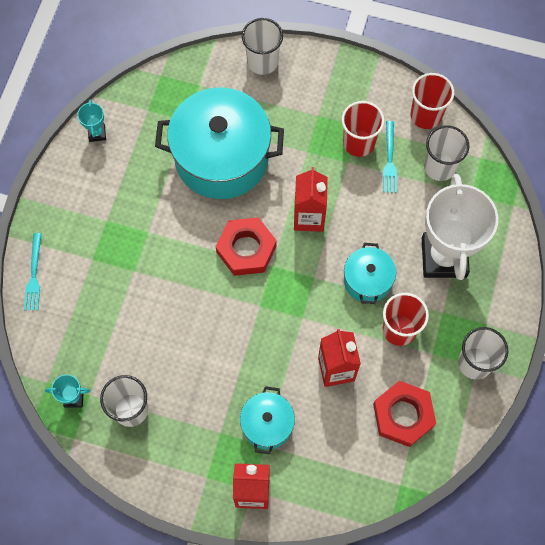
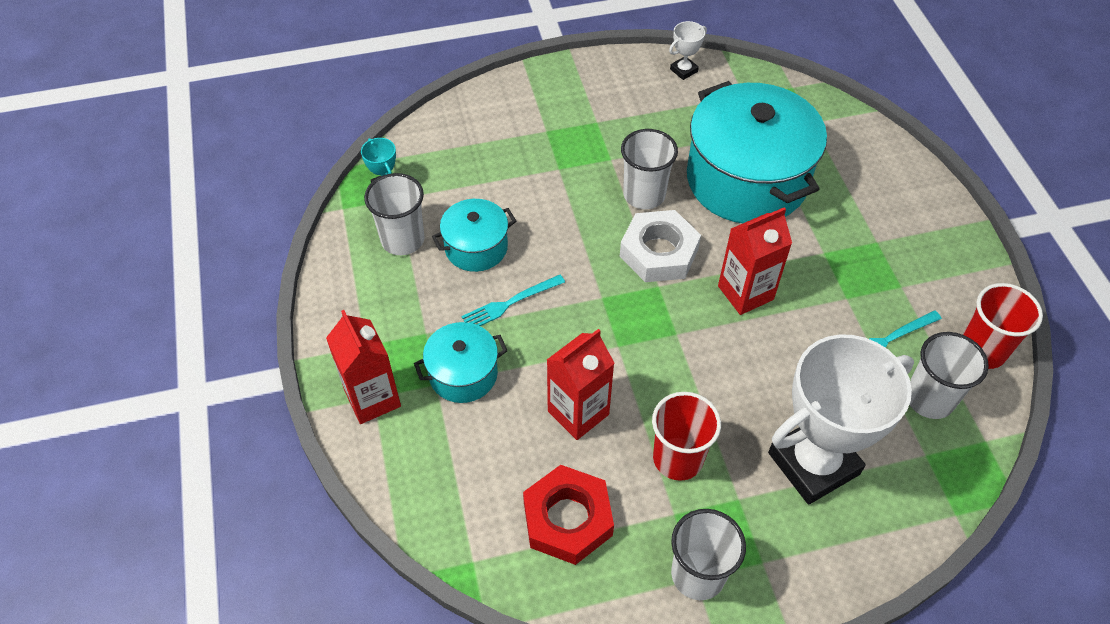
camera: 60 degrees right, 15 degrees down
(34, 275) = (496, 96): turquoise fork -> turquoise fork (510, 303)
(97, 133) = (683, 70): turquoise trophy -> white trophy
(246, 249) = (659, 252): red nut -> white nut
(262, 62) = (891, 161): white cup -> white cup (644, 195)
(358, 143) = (880, 297): red cup -> none
(367, 280) = (715, 391): turquoise pot -> turquoise pot (476, 247)

